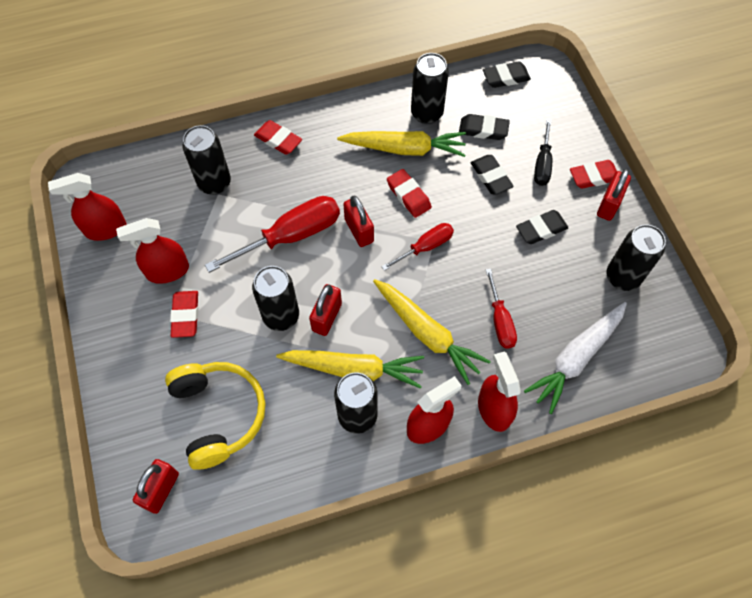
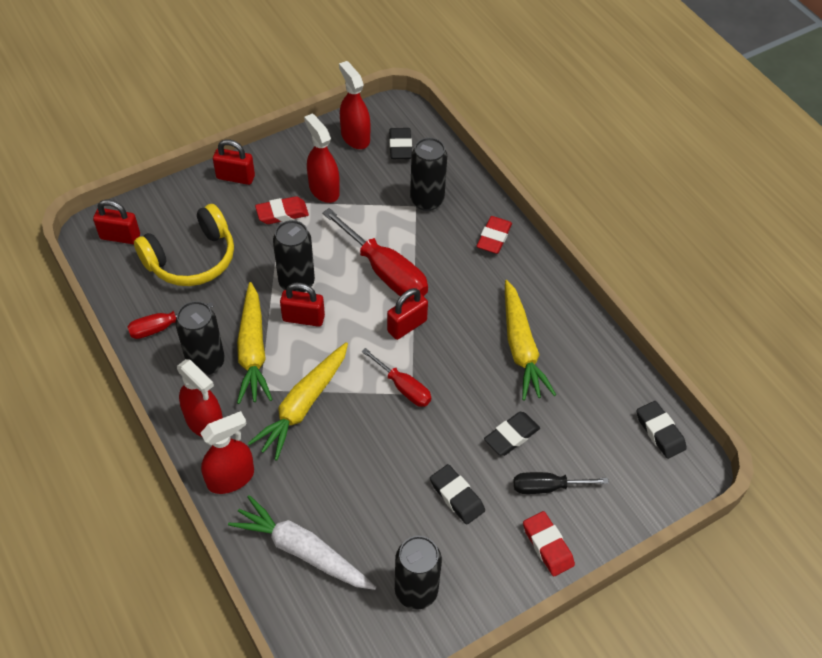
camera: 75 degrees right, 10 degrees down
(408, 195) = (462, 361): red eraser -> none
(426, 113) = (576, 360): black can -> none
(483, 130) = (574, 419): black eraser -> black eraser (400, 146)
(500, 321) = (332, 470): red screwdriver -> red screwdriver (161, 327)
(609, 204) = (512, 567): red padlock -> red padlock (235, 177)

